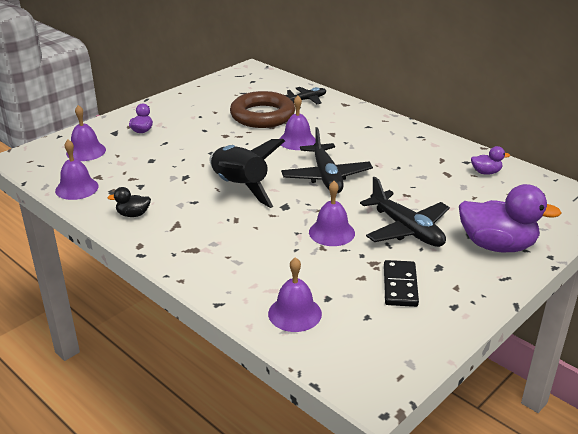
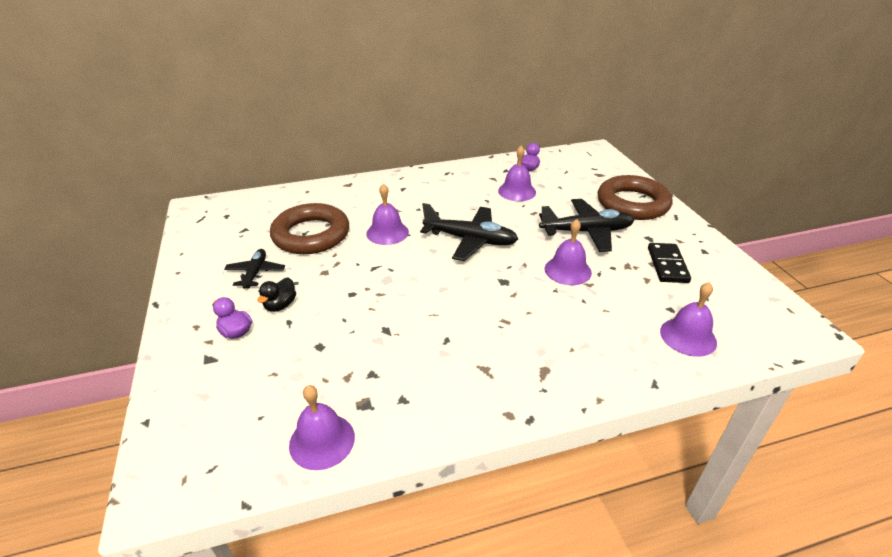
camera: 60 degrees left, 5 degrees up
(86, 151) = (228, 403): purple bell -> purple bell (517, 191)
(133, 214) = (435, 400): black duck -> black duck (280, 305)
(239, 187) = (443, 297): black rocket -> none
(307, 100) = (312, 199): black plane -> black plane (255, 273)
(400, 286) = (667, 265): black domino -> black domino turned 60 degrees clockwise
(497, 245) = (632, 203): purple duck -> brown ring

